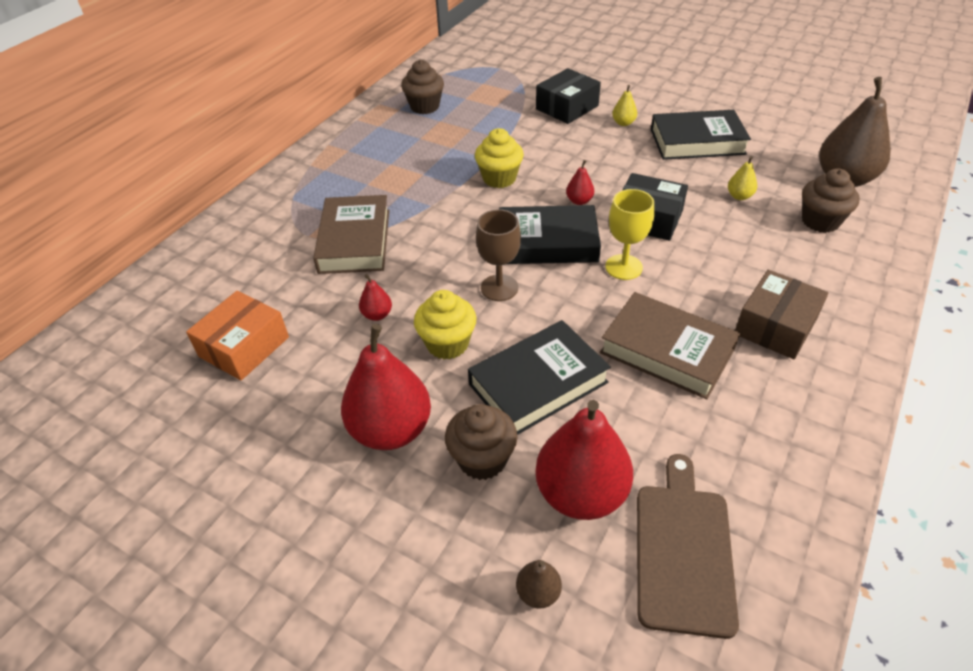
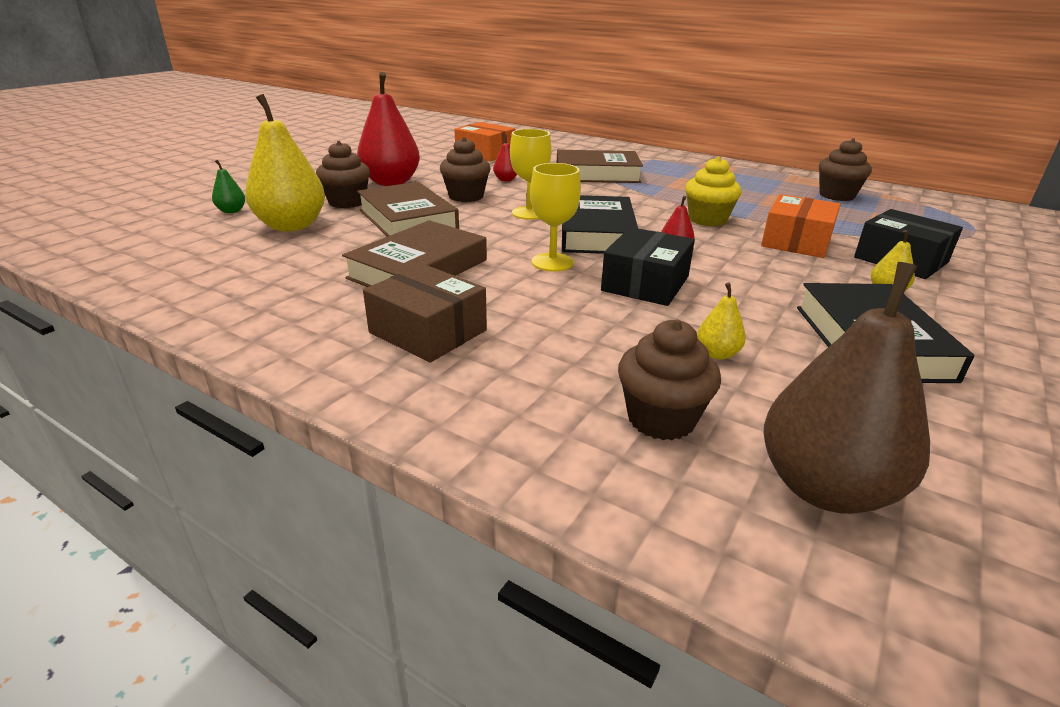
camera: 90 degrees right, 15 degrees down
(447, 344) = (466, 196): yellow cupcake -> brown cupcake
(499, 288) = (529, 213): brown goblet -> yellow goblet
(538, 383) = (408, 220): black book -> brown book
(538, 593) = (231, 211): brown pear -> green pear
(541, 142) = (796, 241): none -> orange box
(581, 493) = (292, 226): red pear -> yellow pear
(683, 550) = (210, 251): brown cutting board -> none

